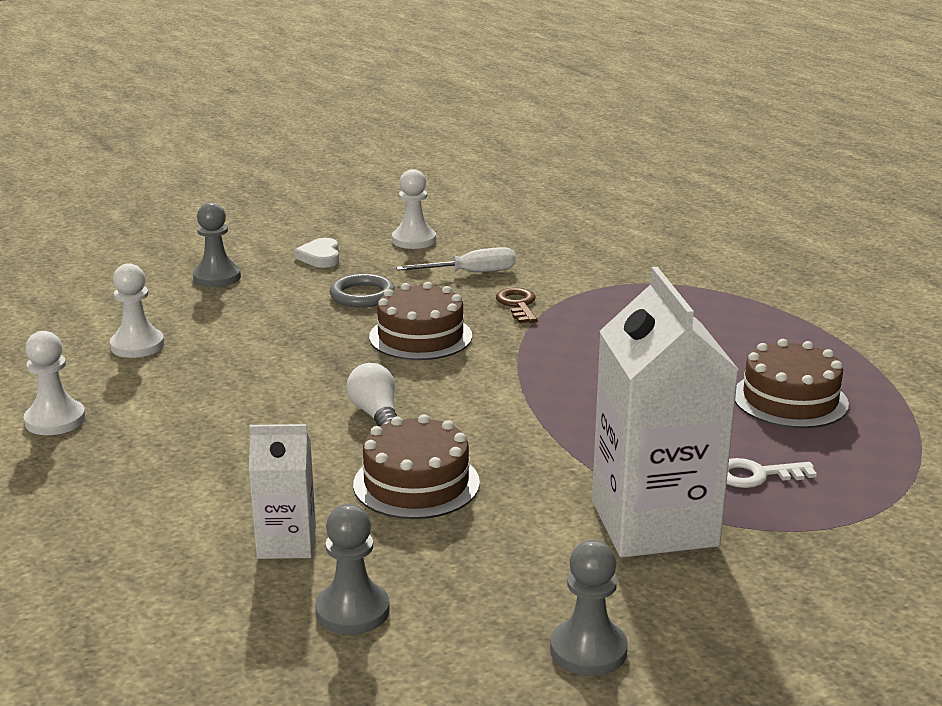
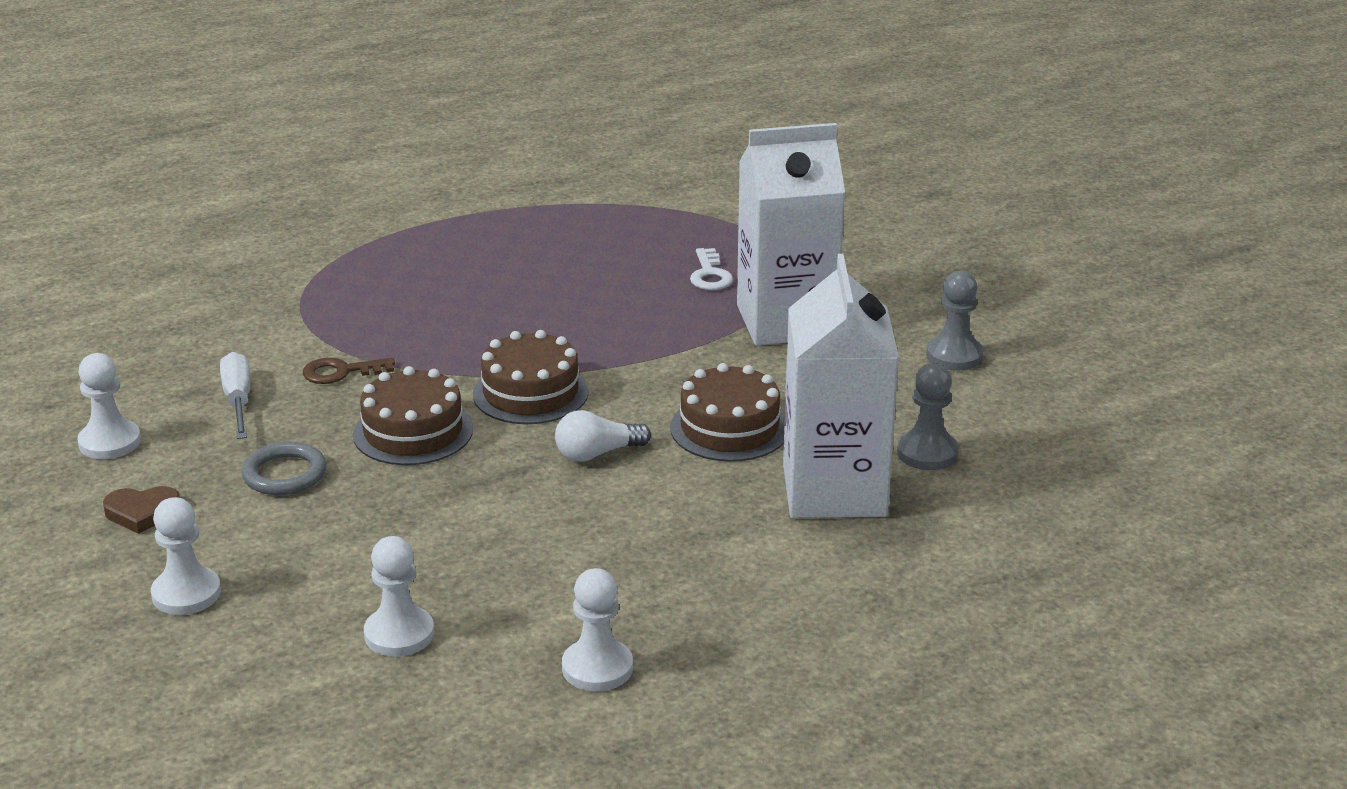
camera: 90 degrees left, 5 degrees up
(217, 277) = (186, 594): grey pawn -> white pawn
(286, 543) = (834, 490): white carton -> white carton, size x1.94
(320, 257) = (142, 512): white heart -> brown heart
(790, 399) = (580, 249): brown cake -> brown cake (530, 393)

